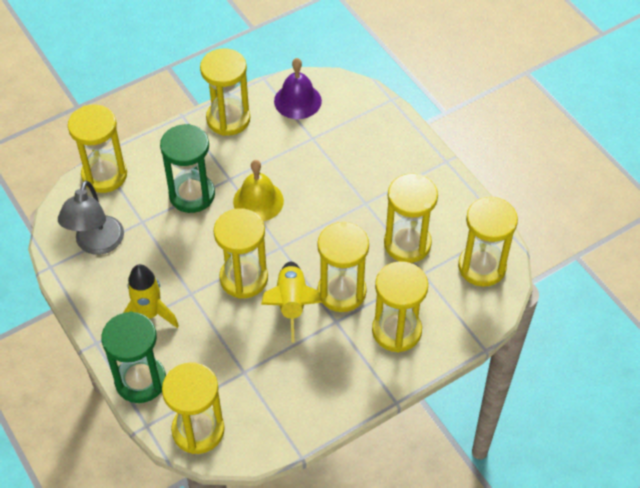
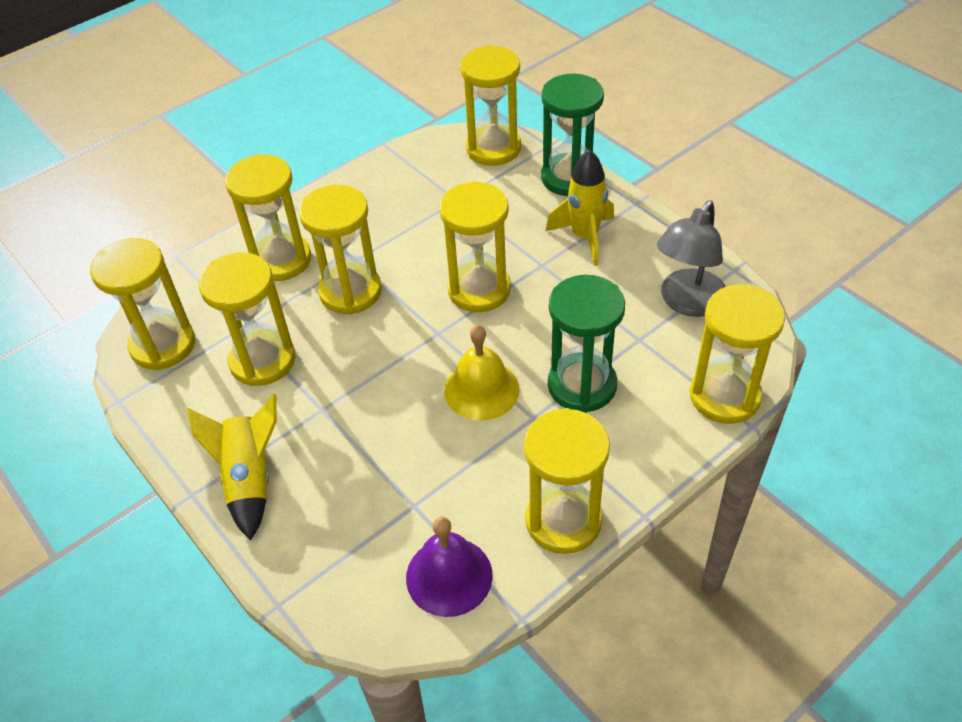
camera: 175 degrees right, 5 degrees down
(97, 244) = (687, 303): grey lamp -> grey lamp turned 150 degrees counterclockwise
(292, 304) = (412, 270): yellow rocket -> yellow rocket (249, 479)

